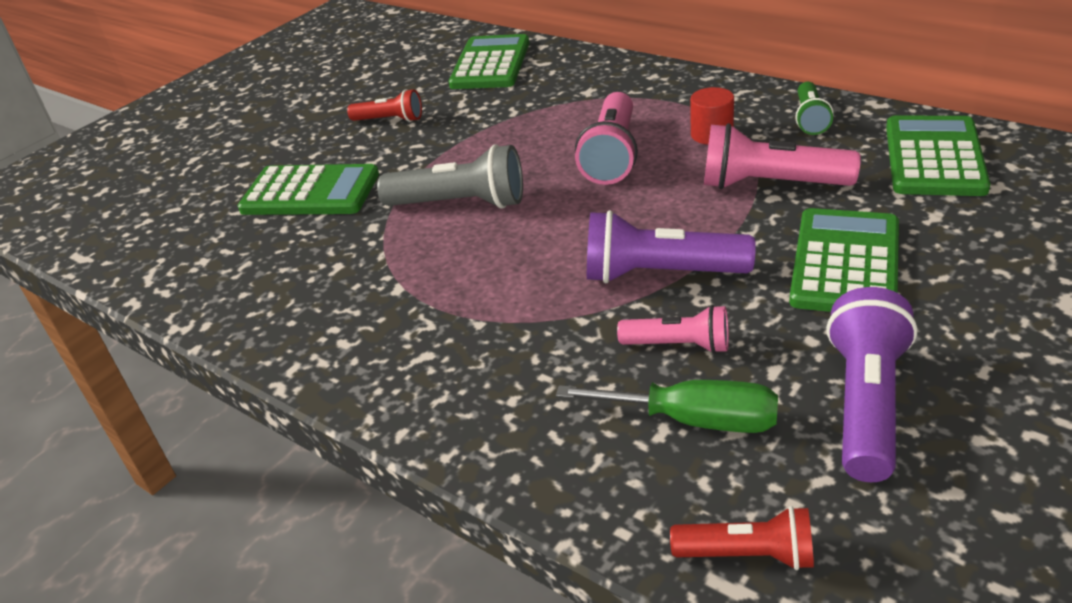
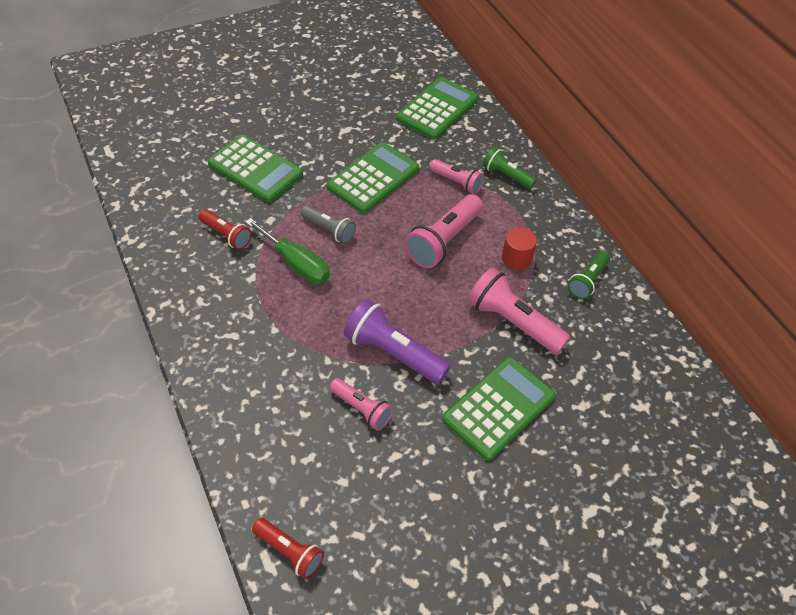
camera: 20 degrees right, 15 degrees up
(390, 120) = (340, 129): red flashlight -> red flashlight (226, 235)
(460, 204) = (329, 230): grey flashlight -> grey flashlight, size x0.60
(575, 106) = (457, 182): none -> pink flashlight
(625, 80) = (506, 175): none -> green flashlight
(694, 420) = (329, 461): green screwdriver -> green screwdriver (296, 264)
(866, 403) = (420, 505): purple flashlight -> none
(934, 157) = (629, 360): green calculator -> green calculator (373, 178)

